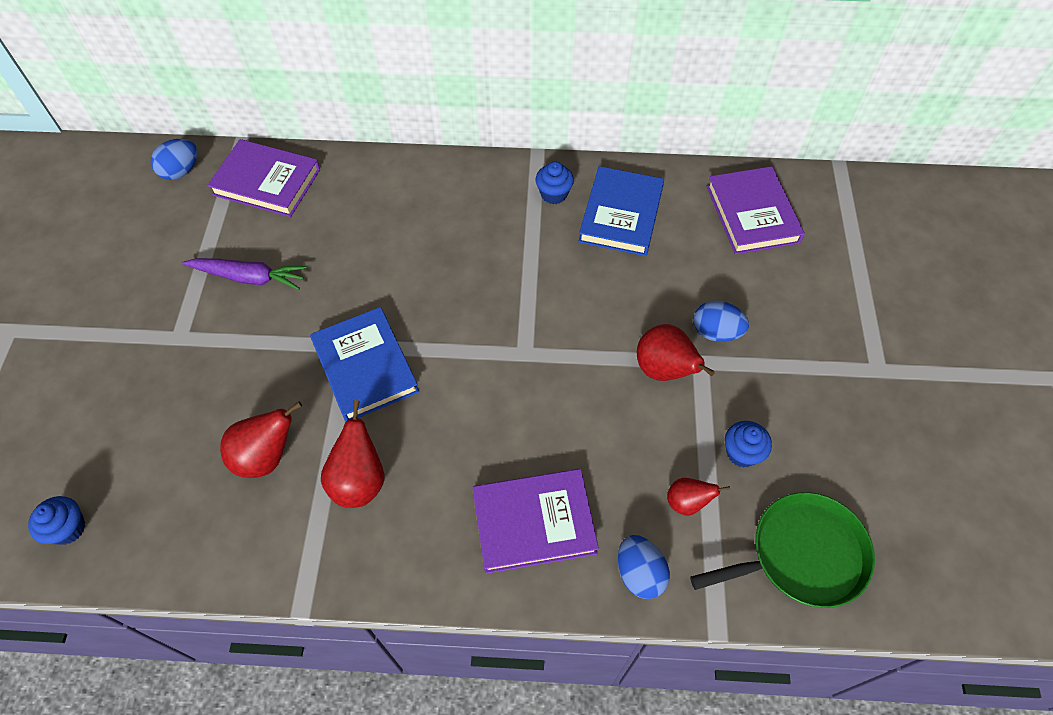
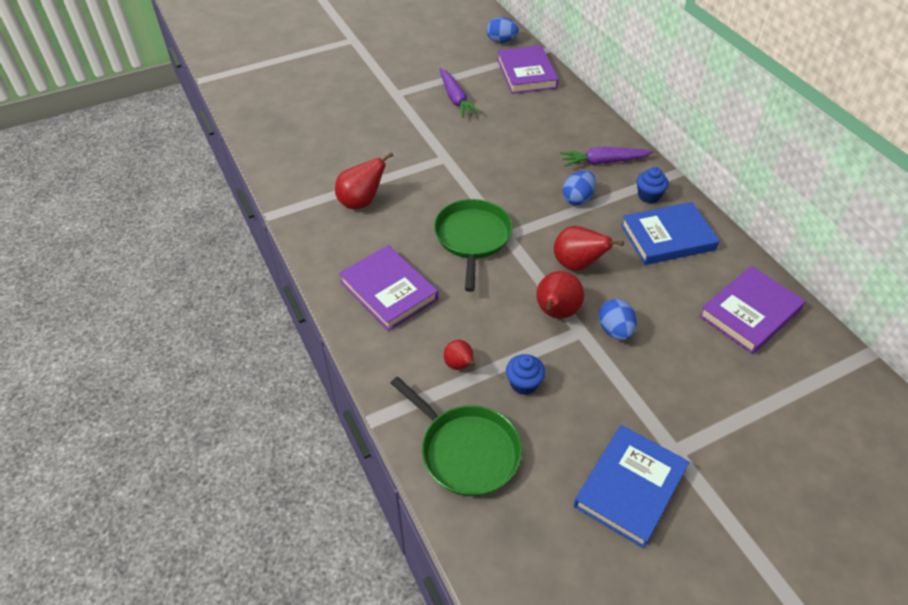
camera: 60 degrees right, 10 degrees down
(68, 528) = (262, 113): blue cupcake -> none
(266, 457) = (349, 159): red pear -> red pear (577, 264)
(365, 367) = (436, 170): blue book -> blue book (630, 487)
(475, 201) = (603, 162): none -> purple carrot
(506, 389) = (472, 238): none -> green pan
(639, 573) = (389, 359): blue egg -> blue egg (577, 199)

